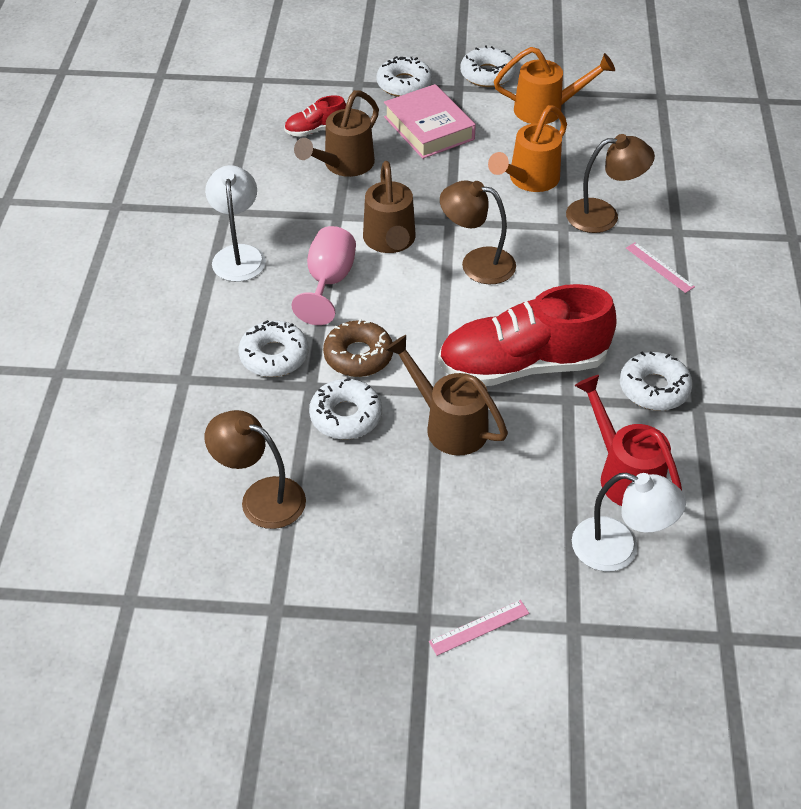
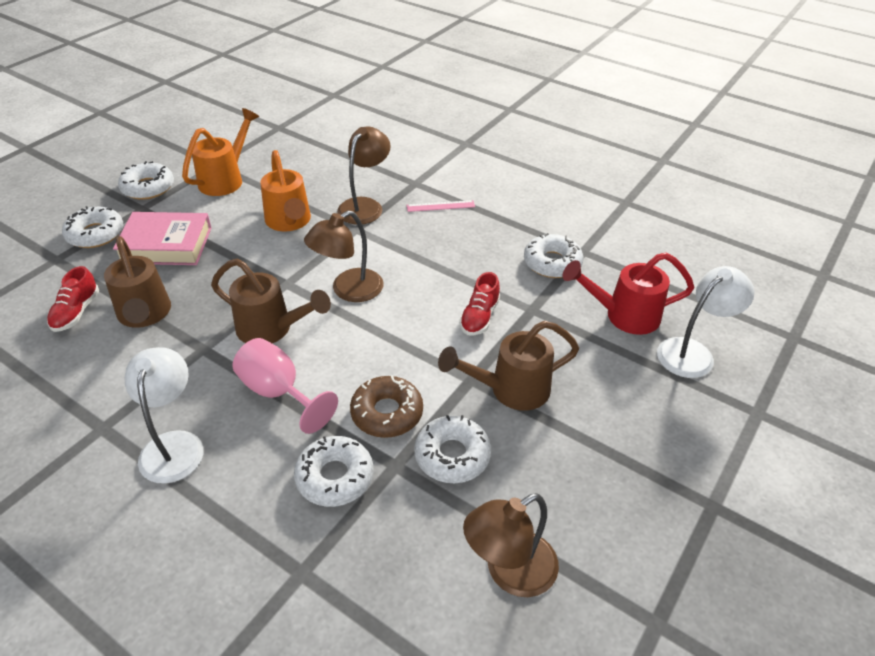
camera: 60 degrees left, 5 degrees down
(239, 255) = (174, 445): white lamp -> white lamp turned 60 degrees clockwise
(479, 627) = (736, 471): pink ruler -> none
(522, 365) = (479, 317): red shoe -> red shoe, size x0.45

